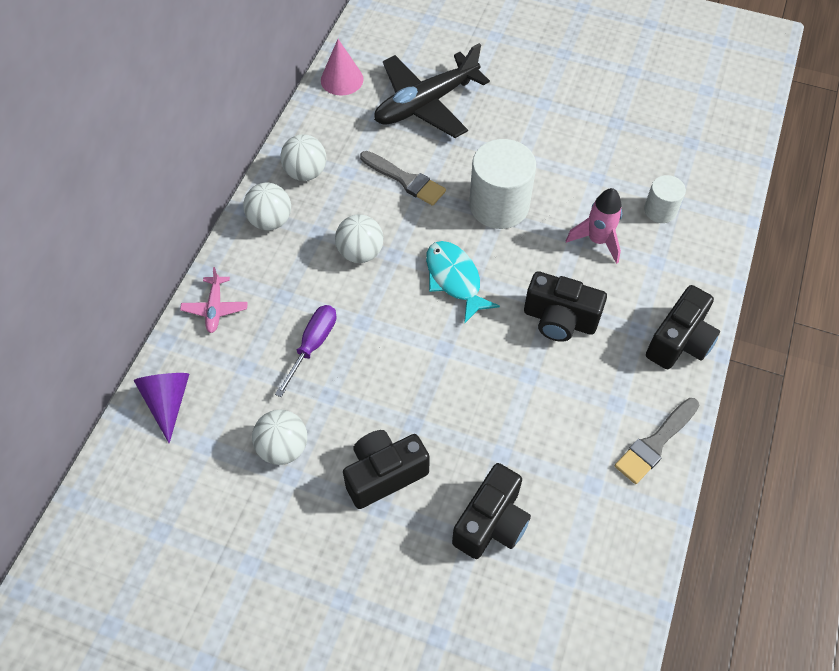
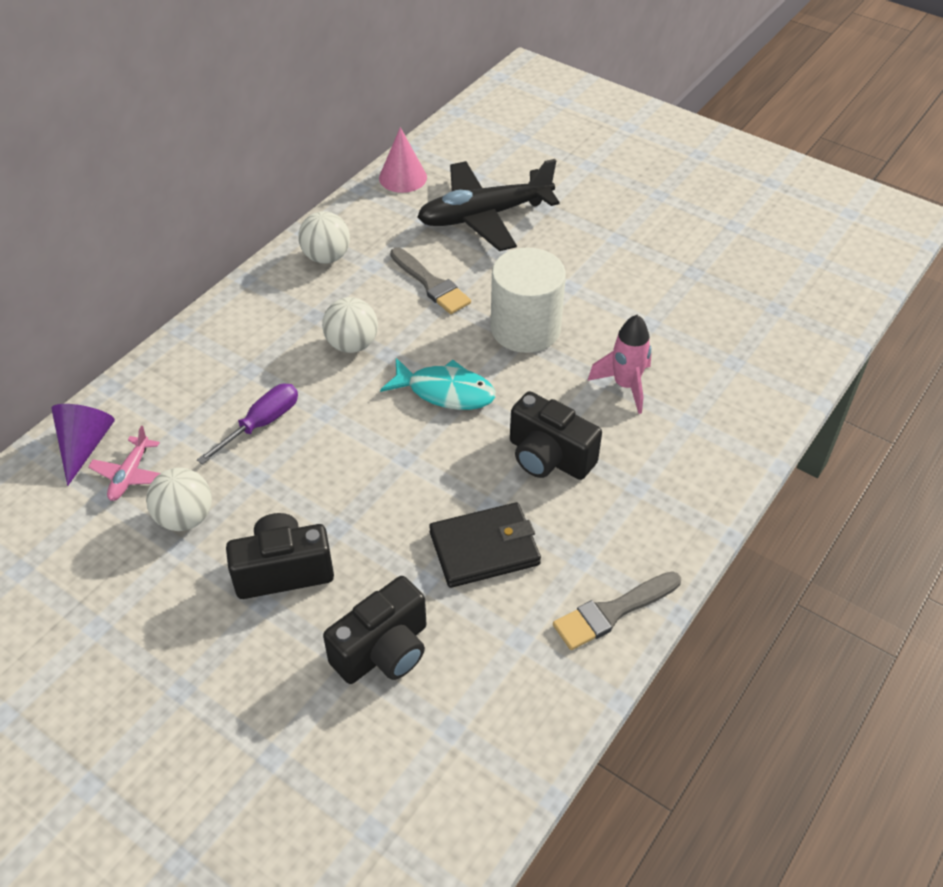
camera: 15 degrees right, 10 degrees down
(215, 308) = (174, 366): pink plane -> pink plane (130, 475)
(270, 220) = (269, 295): white ball -> none
(455, 279) = (445, 392): turquoise fish -> turquoise fish turned 120 degrees clockwise
(538, 413) = (484, 548): none -> black wallet
(660, 210) = (712, 370): white cylinder -> none
(679, 342) = (683, 510): black camera -> none

